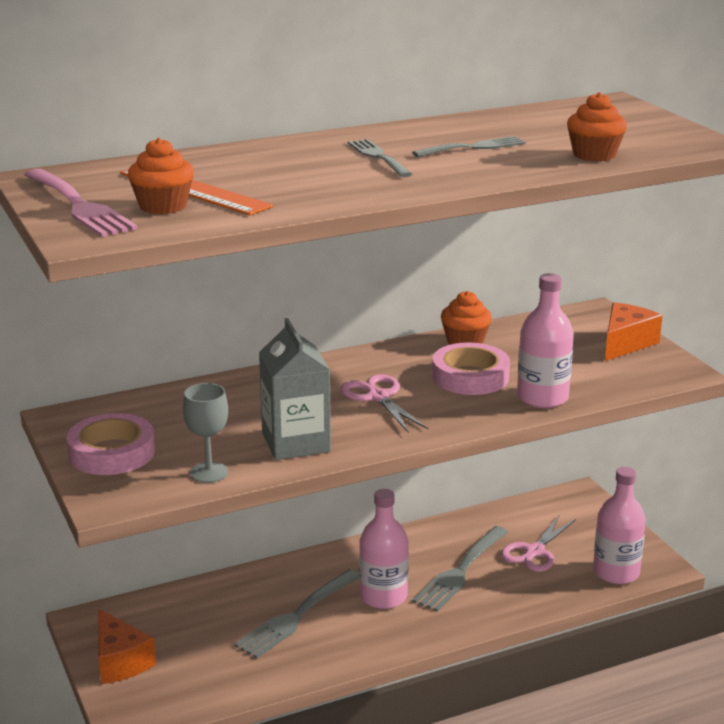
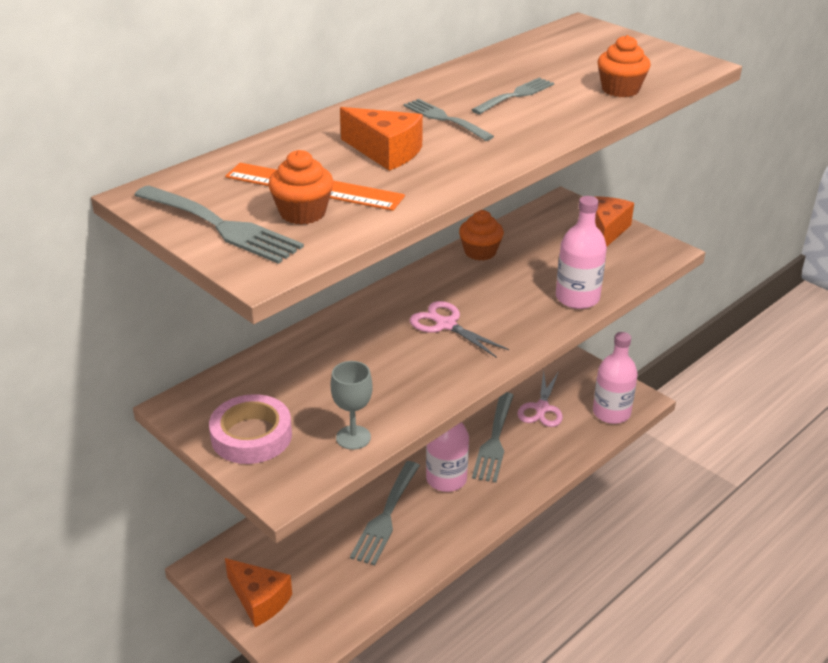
camera: 20 degrees left, 10 degrees up
(79, 206) = (220, 226): pink fork -> grey fork
(291, 174) = (386, 152): none -> orange cheese
(296, 442) = (407, 388): grey carton -> none
(470, 377) = (507, 288): pink tape -> none

